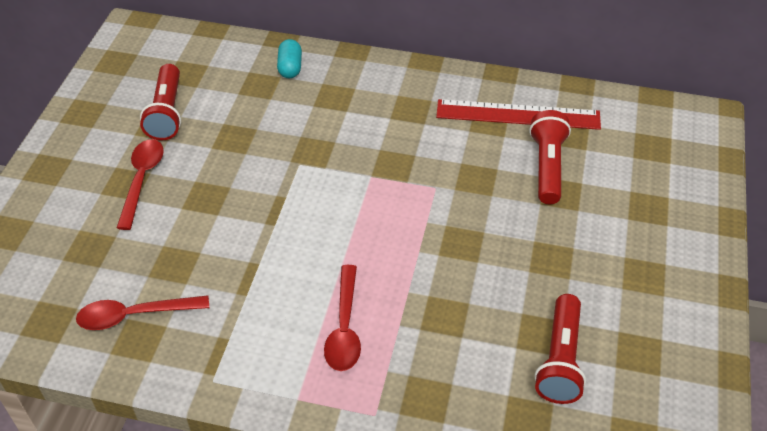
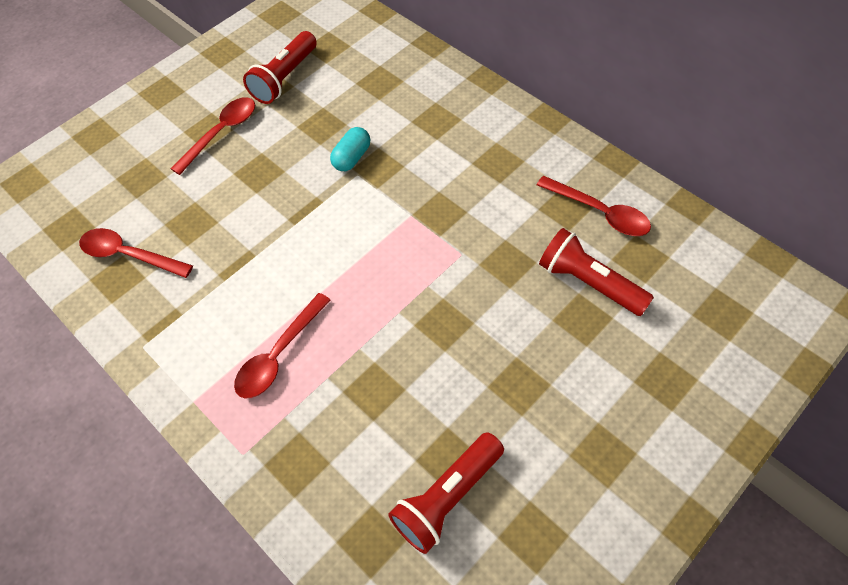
camera: 35 degrees right, 10 degrees up
(290, 67) = (418, 75): turquoise capsule -> turquoise capsule (352, 158)
(518, 115) = (600, 213): red ruler -> red spoon
(547, 167) = (589, 283): red flashlight -> red flashlight turned 90 degrees counterclockwise

